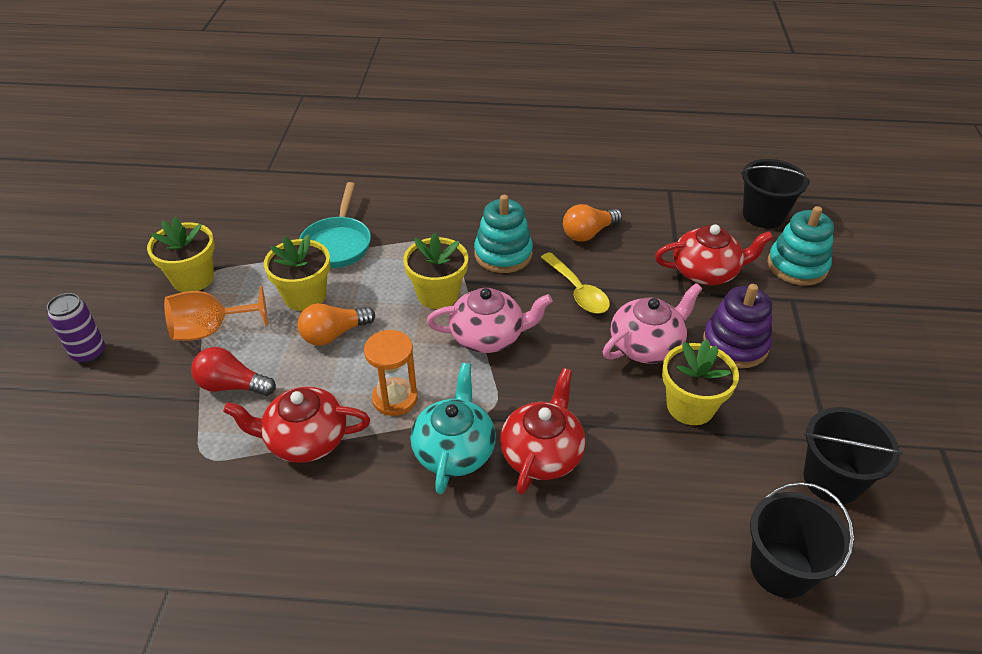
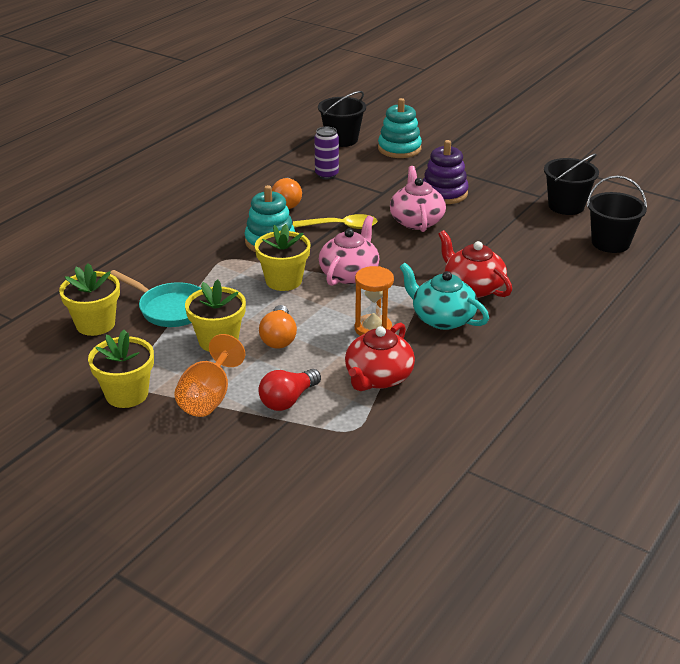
camera: 60 degrees left, 10 degrees down
(89, 353) = (166, 473): purple can -> purple can (326, 175)
(690, 406) = (479, 226): yellow flower pot -> yellow flower pot (95, 324)
(706, 272) = (372, 178): red teapot -> none

